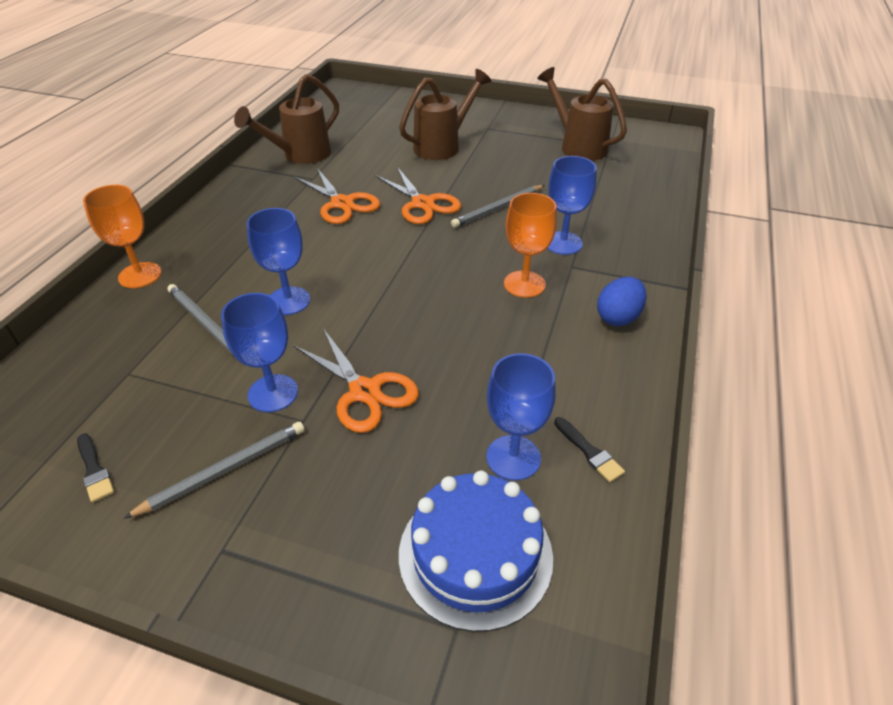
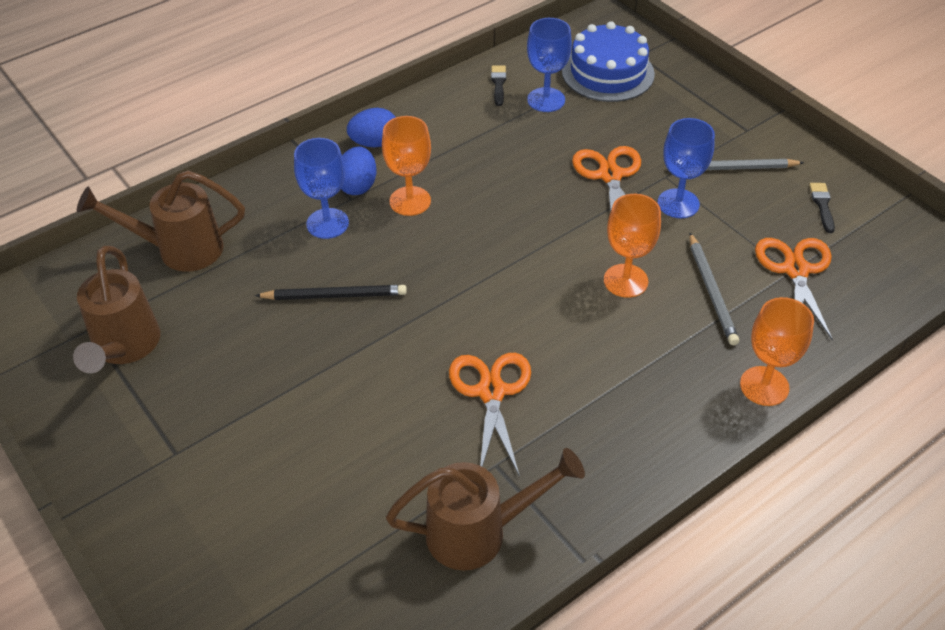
camera: 145 degrees left, 5 degrees up
(288, 301) = (625, 281): blue goblet -> orange goblet
(422, 204) = (404, 343): orange scissors -> orange scissors (796, 270)
(443, 146) = (276, 443): brown watering can -> brown watering can (178, 249)
(498, 208) = (334, 295): grey pencil -> black pencil
(580, 277) = (358, 186): none -> blue egg

